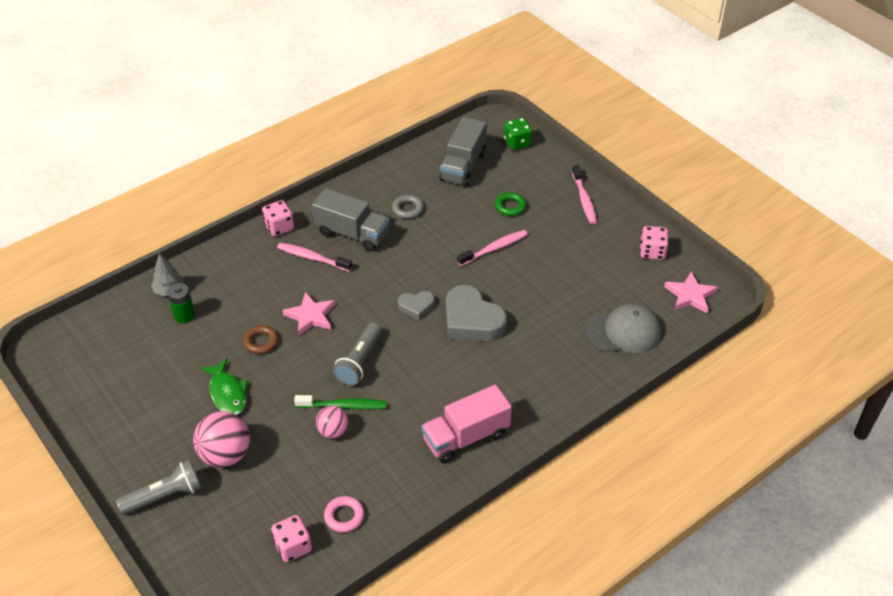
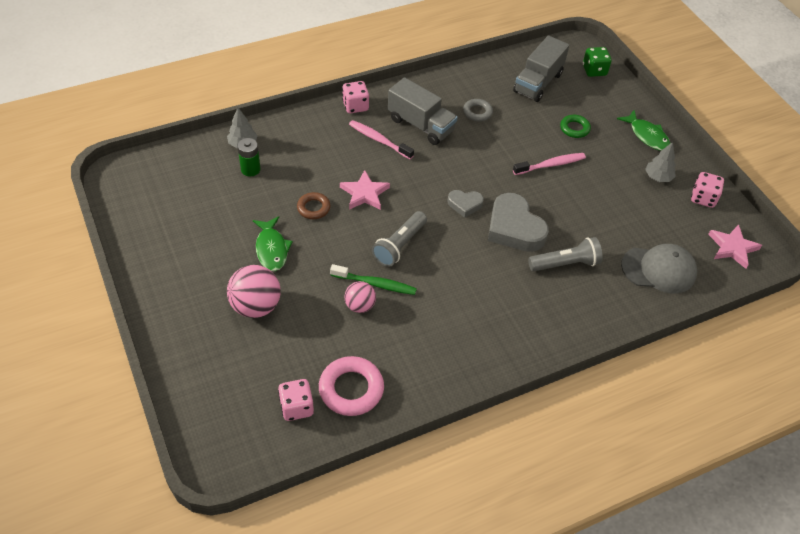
camera: 10 degrees right, 5 degrees up
(165, 496) = (191, 332): grey flashlight -> grey flashlight (565, 264)
(344, 516) = (351, 389): pink ring -> pink ring, size x1.67
(466, 437) = (483, 339): pink truck -> none
(584, 200) = (647, 136): pink toothbrush -> green fish
(603, 240) = (658, 177): none -> grey tree

